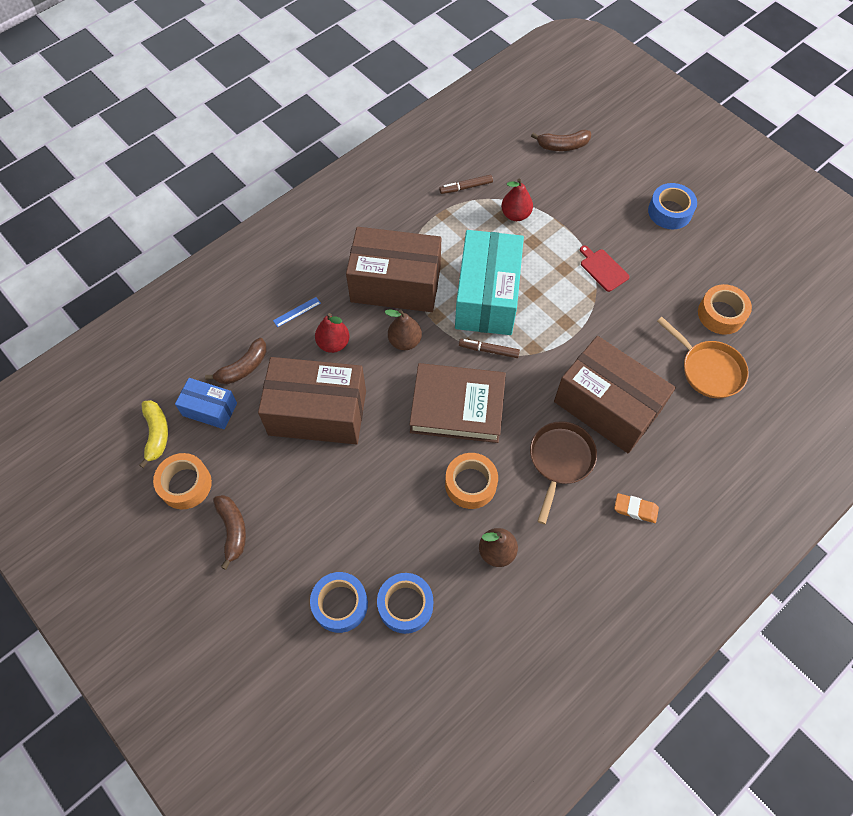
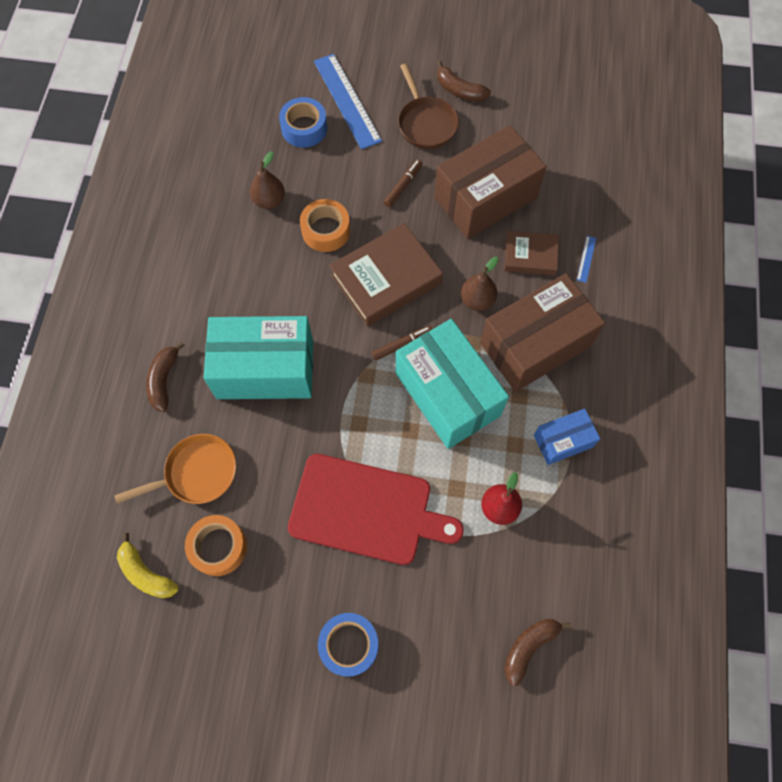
camera: 140 degrees right, 5 degrees up
(156, 434) = (577, 105): yellow banana -> yellow banana (146, 573)
(185, 484) = (520, 92): orange tape -> none
(210, 409) = (562, 145): blue box -> blue box (563, 441)
(243, 367) = (574, 188): brown banana -> brown banana (164, 380)
(333, 343) = (530, 256): red pear -> brown book
(340, 604) = (347, 100): blue tape -> blue ruler
(466, 187) = (575, 502): brown marker -> brown marker (403, 186)
(560, 461) = (271, 296): brown pan -> brown pan (426, 123)
(603, 269) = (366, 510): red cutting board -> red cutting board, size x2.41
(607, 406) = (265, 369): brown box -> turquoise box
(635, 509) = (186, 301): orange eraser -> none
(708, 369) = (197, 473): orange pan -> orange pan turned 150 degrees clockwise

